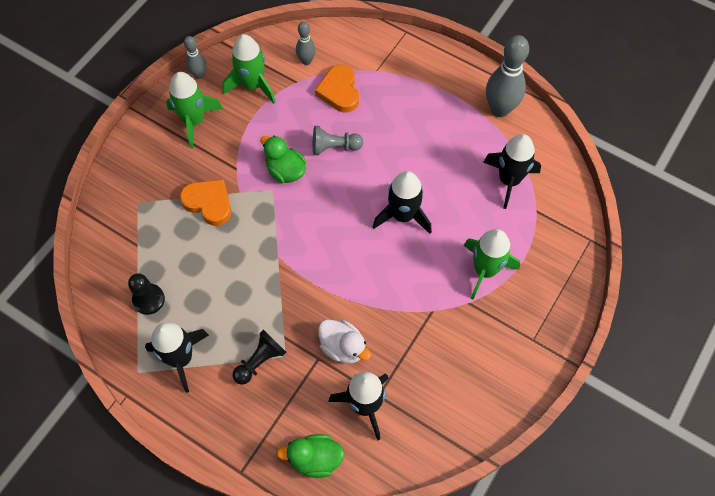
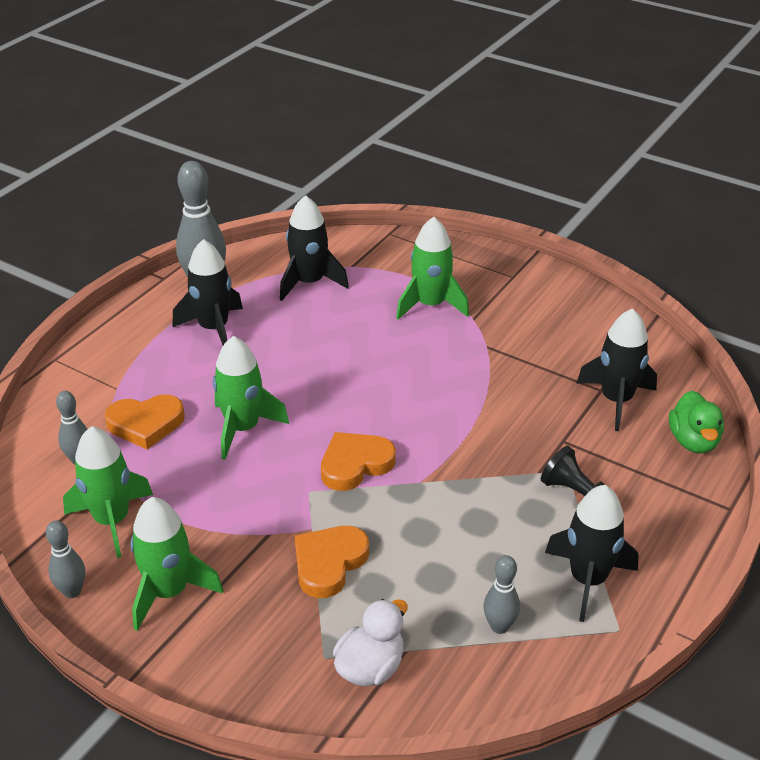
camera: 90 degrees left, 25 degrees down
(148, 299) = (499, 626): black pawn -> grey bowling pin
(285, 171) = (278, 478): green duck -> none
(297, 216) = (355, 464): none -> orange heart
(334, 147) = (243, 428): grey pawn -> green rocket
(343, 347) = (545, 418): white duck -> white duck (370, 667)
(403, 215) = (356, 366): black rocket -> black rocket (214, 328)

